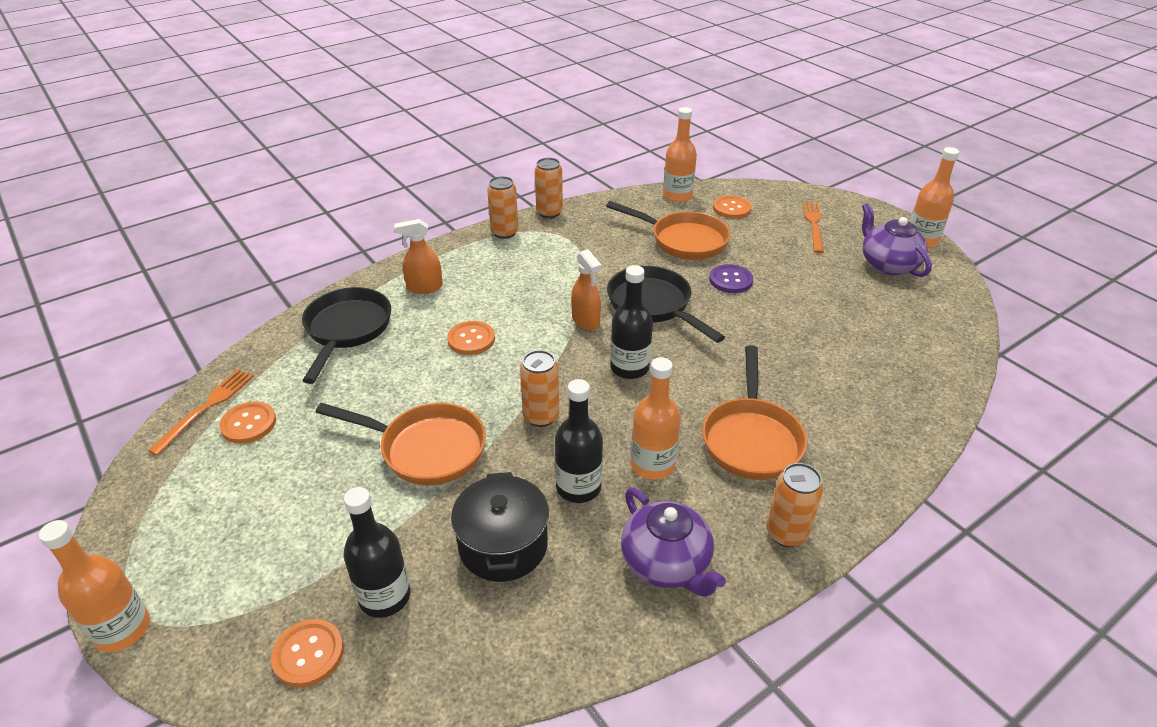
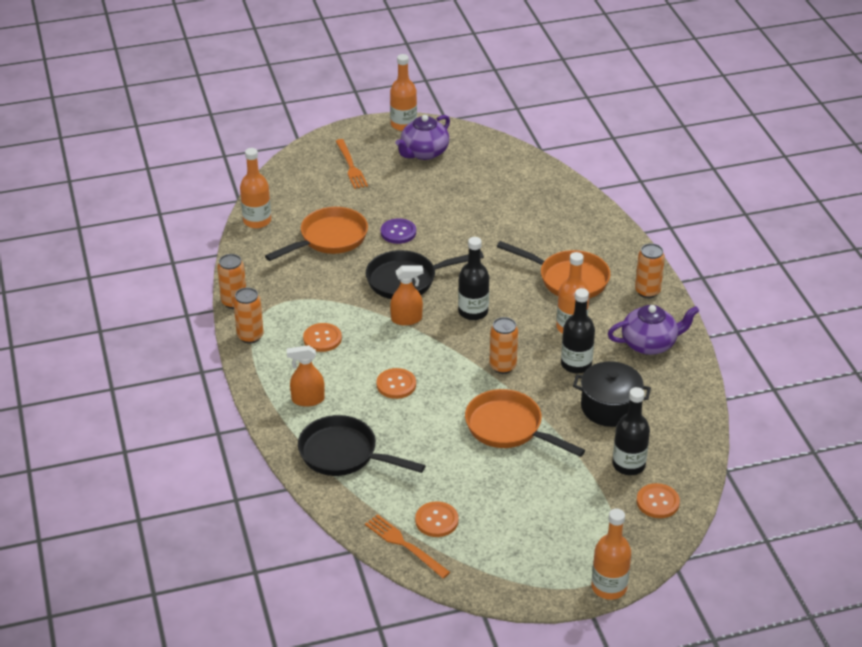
camera: 70 degrees left, 0 degrees up
(424, 287) = (308, 400): orange spray bottle -> orange spray bottle turned 75 degrees clockwise
(426, 449) = (509, 428): orange pan -> orange pan turned 90 degrees counterclockwise
(731, 208) = (299, 198): orange button -> orange button (322, 338)
(814, 225) = (351, 166): orange fork -> orange fork turned 135 degrees counterclockwise
(888, 264) = (423, 152): purple teapot -> purple teapot turned 45 degrees counterclockwise

